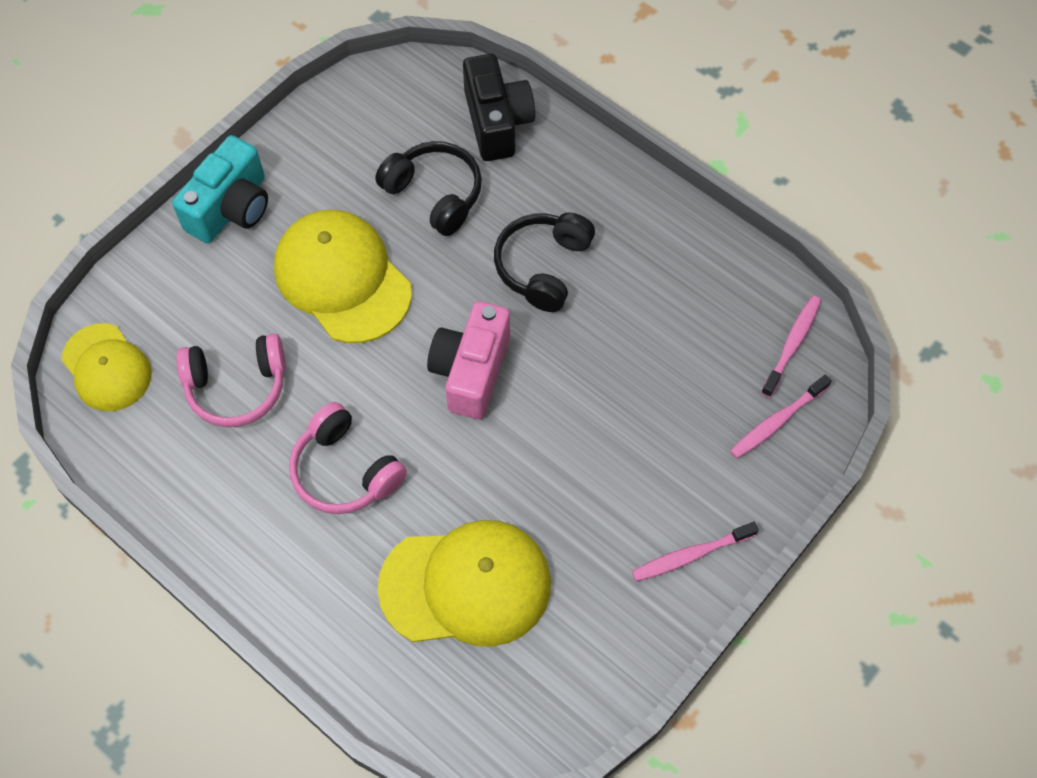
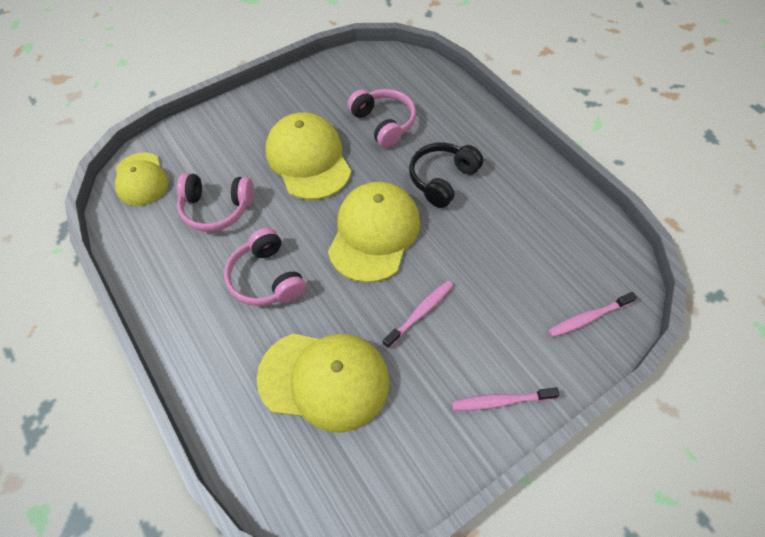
camera: 15 degrees right, 5 degrees down
(231, 208) = (255, 106): turquoise camera -> none
(434, 194) = (383, 123): black headphones -> pink headphones
(471, 371) = (374, 233): pink camera -> yellow cap
(497, 122) = (436, 91): black camera -> none
(792, 345) = (609, 267): pink toothbrush -> pink toothbrush (420, 313)

